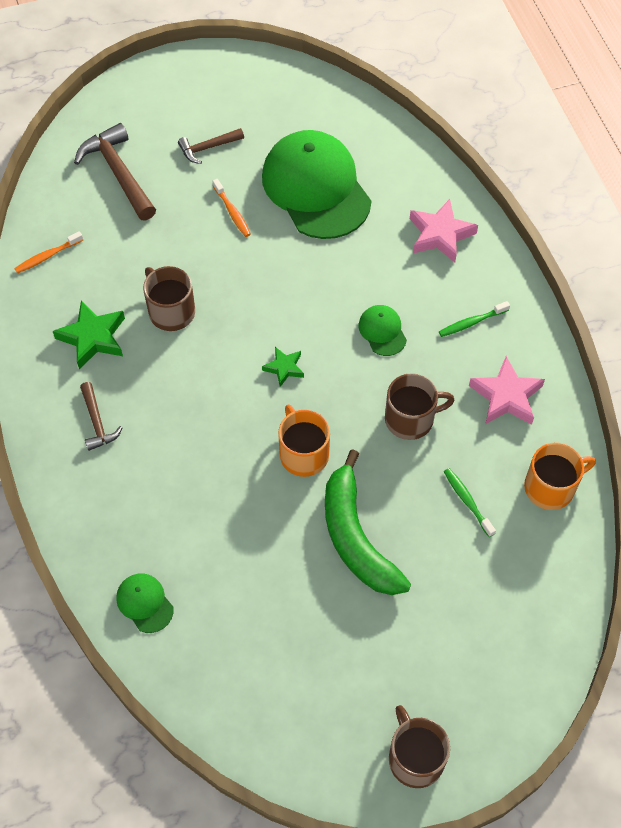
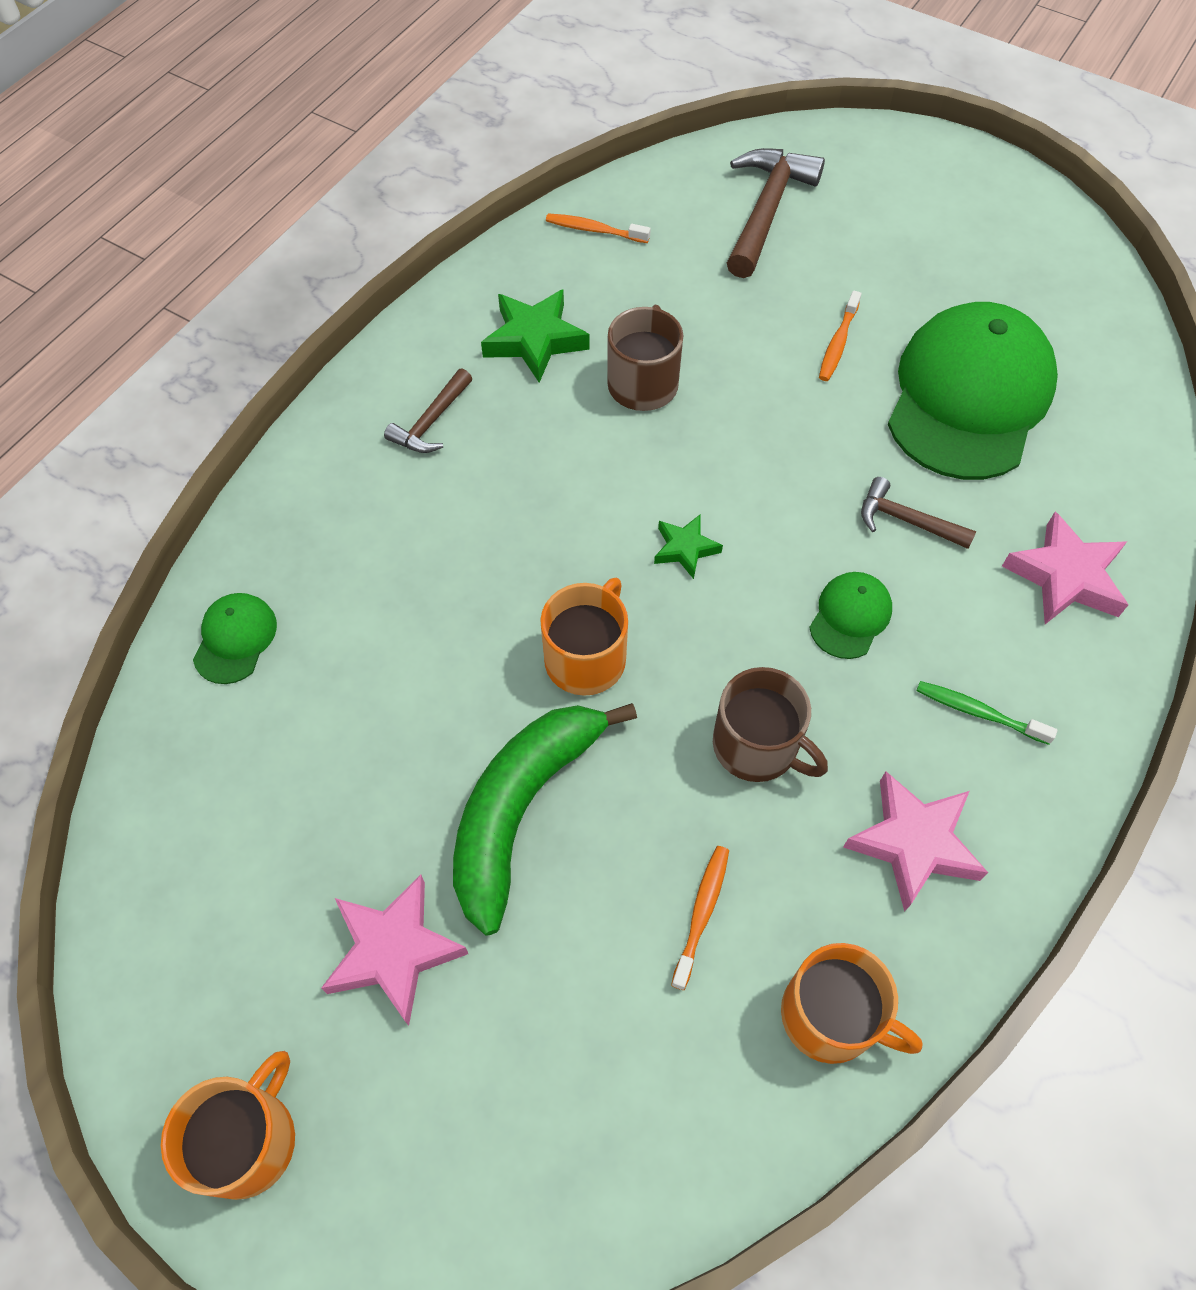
camera: 50 degrees right, 0 degrees up
(208, 148) = (894, 260): brown hammer -> brown hammer (906, 520)
(378, 639) = (393, 951): none -> pink star
(415, 758) = (248, 1140): brown mug -> orange mug
(467, 501) = (702, 913): green toothbrush -> orange toothbrush

